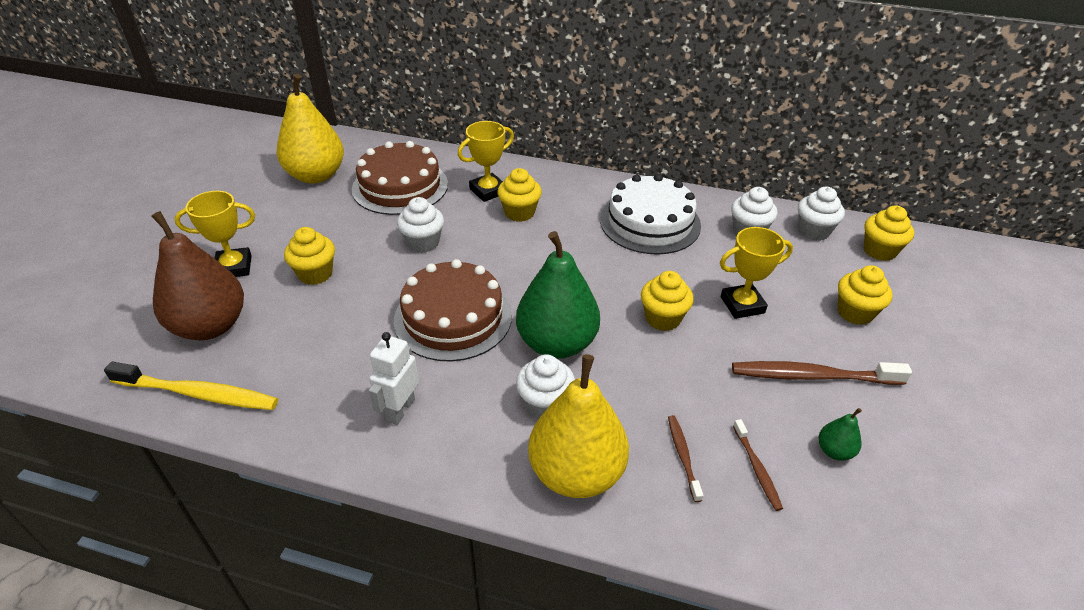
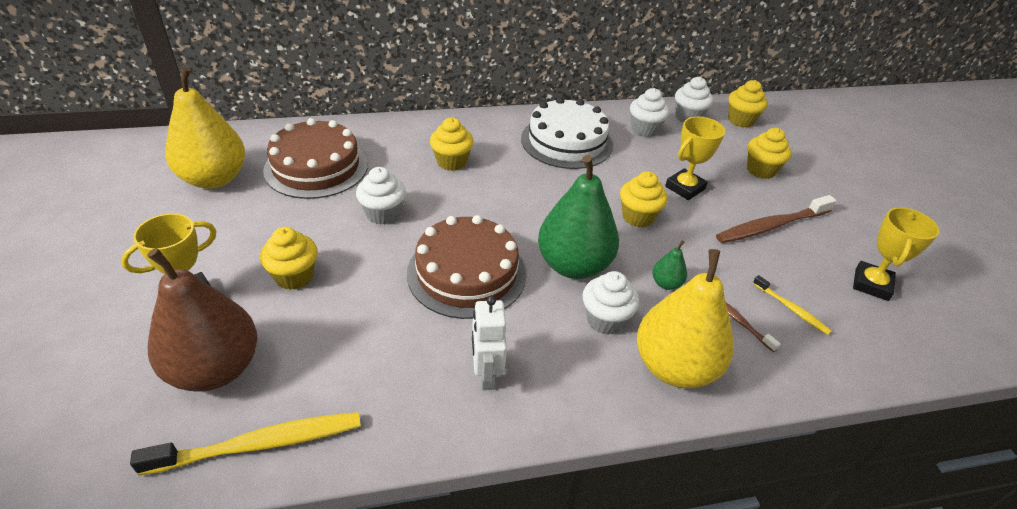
camera: 30 degrees left, 0 degrees up
(488, 191) = (407, 150): yellow trophy -> yellow trophy (871, 284)
(757, 468) = (791, 309): brown toothbrush -> yellow toothbrush
(834, 451) = (826, 276): green pear -> green pear (666, 283)

